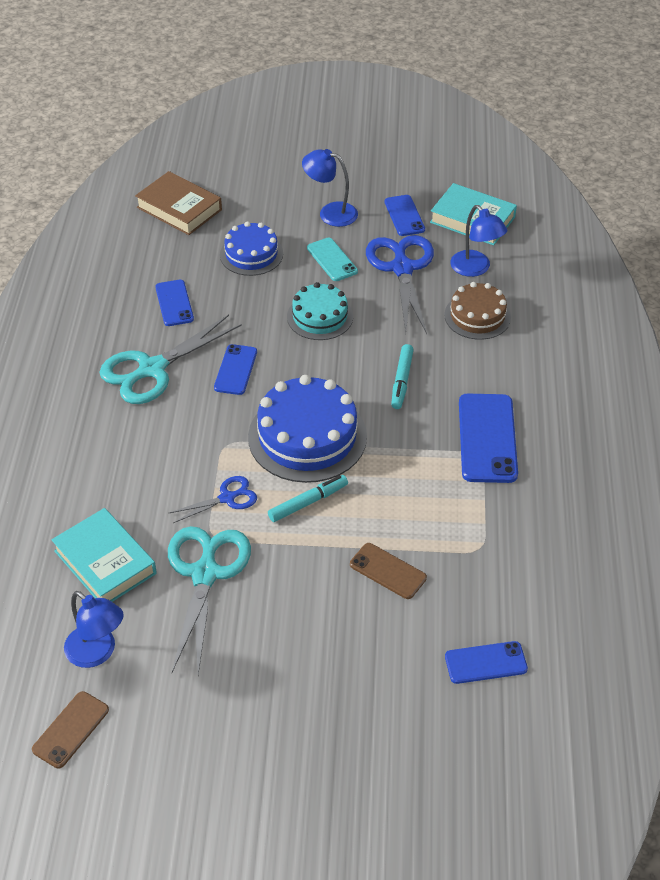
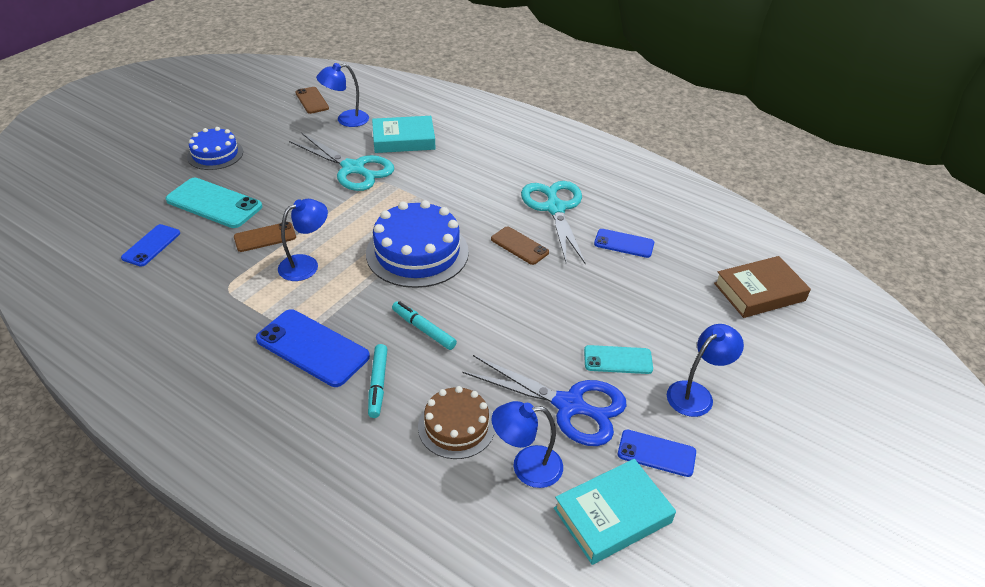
camera: 120 degrees right, 5 degrees down
(227, 498) = (401, 197): blue scissors -> none
(235, 370) = (519, 246): blue phone -> brown phone
(251, 254) = (661, 310): blue cake -> blue cake (215, 154)
(308, 502) = (359, 228): turquoise marker -> turquoise marker (378, 384)
(320, 317) = (543, 316): turquoise cake -> none
(374, 662) = (214, 203): none -> turquoise phone
(396, 509) = (306, 264): none -> blue lamp

